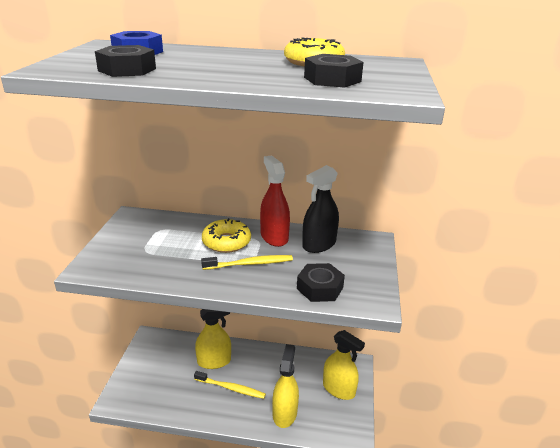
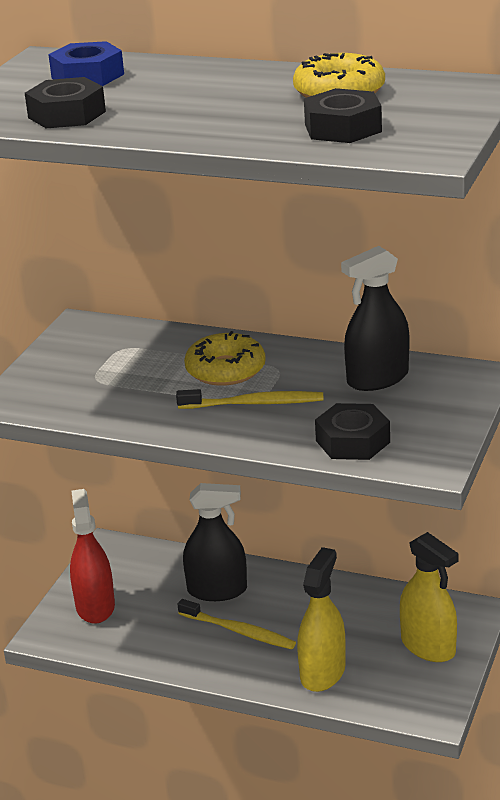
camera: 15 degrees right, 0 degrees up
(214, 361) = (217, 590): yellow spray bottle -> black spray bottle
(274, 237) = (306, 365): red spray bottle -> red spray bottle (95, 606)

